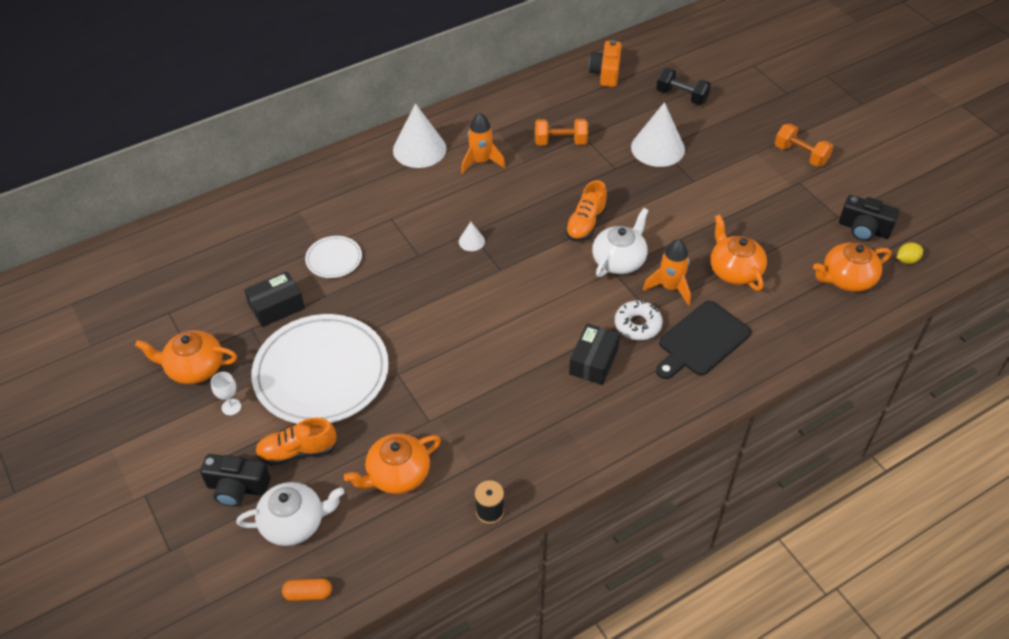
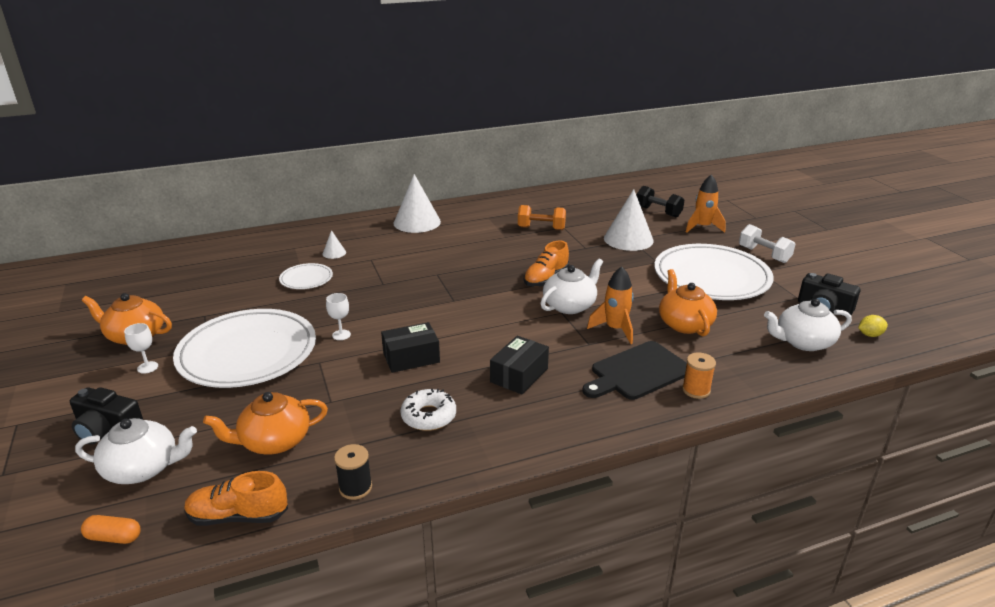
camera: 10 degrees right, 20 degrees down
(276, 307) = (236, 303): black box -> black box (411, 357)
(297, 451) = (186, 409): orange shoe -> orange shoe (238, 516)
(404, 335) = (341, 335): none -> white goblet
(471, 241) = (435, 280): white cone -> white cone (334, 253)
(481, 162) = (466, 233): orange rocket -> orange rocket (702, 227)
(606, 73) = (595, 194): orange camera -> none
(637, 325) = (574, 353): white donut -> white donut (429, 416)
(752, 197) = (711, 277): none -> white plate
(757, 355) = (696, 390): none -> orange spool
(800, 155) = (764, 255): orange dumbbell -> white dumbbell
(847, 279) = (803, 342): orange teapot -> white teapot

